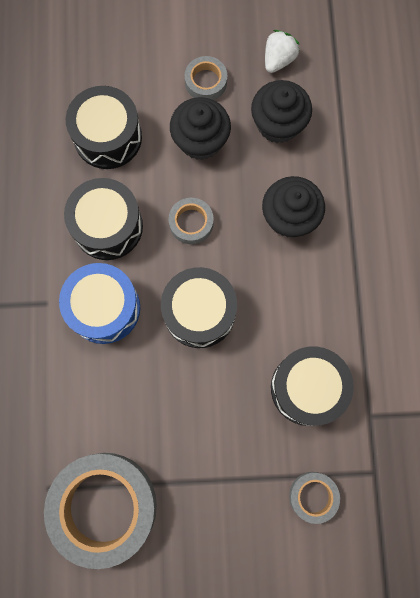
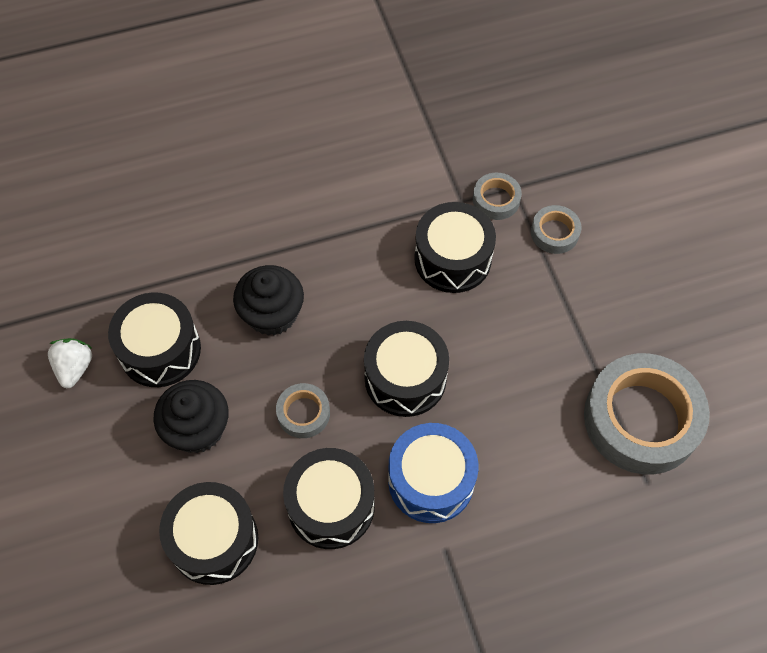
camera: 105 degrees left, 15 degrees down
(206, 82) = (117, 442): grey tape -> grey tape (496, 200)
(278, 60) = (75, 368): white strawberry -> white strawberry turned 75 degrees clockwise
(278, 124) = (160, 350): black cupcake -> black drum

